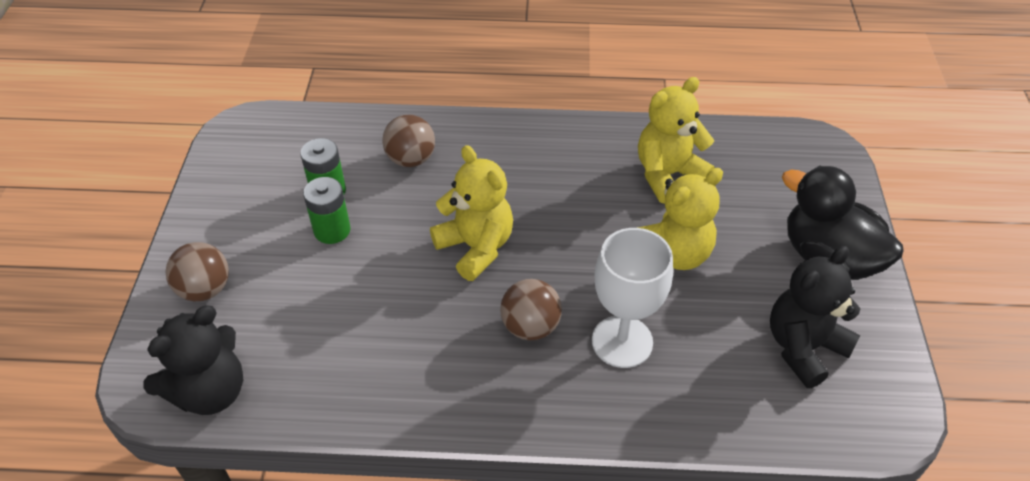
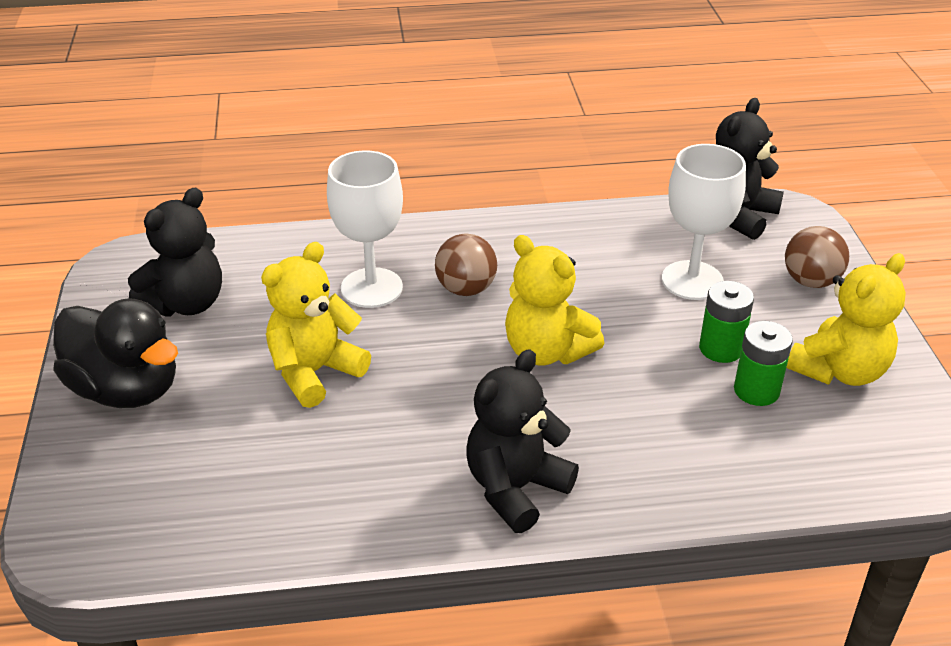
camera: 170 degrees right, 10 degrees down
(313, 306) = (692, 280): none -> white goblet
(411, 159) = (675, 445): brown ball -> none
(531, 145) = (515, 488): none -> black teddy bear
(667, 175) = (315, 468): yellow teddy bear -> yellow teddy bear (839, 371)

